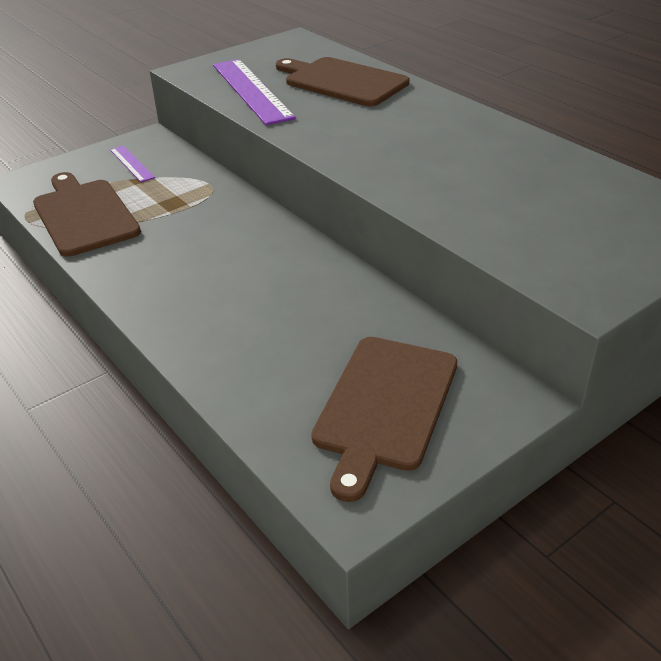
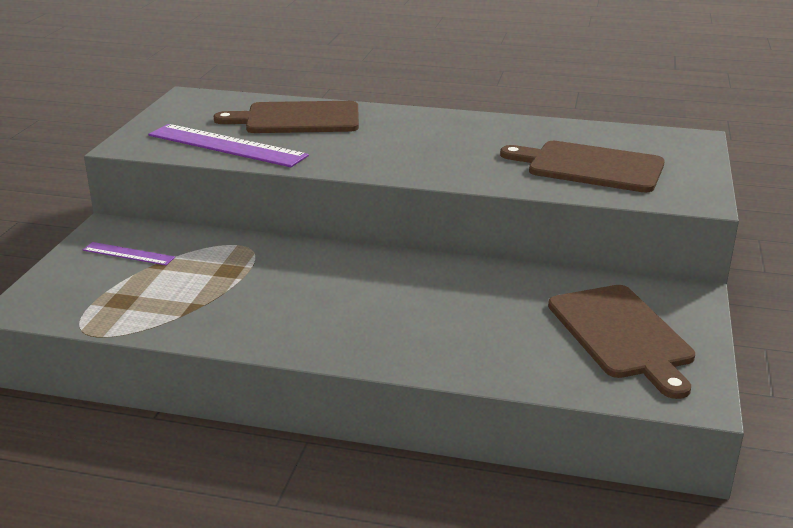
camera: 40 degrees left, 10 degrees down
(84, 215) = (154, 310): brown cutting board -> brown cutting board (590, 166)

